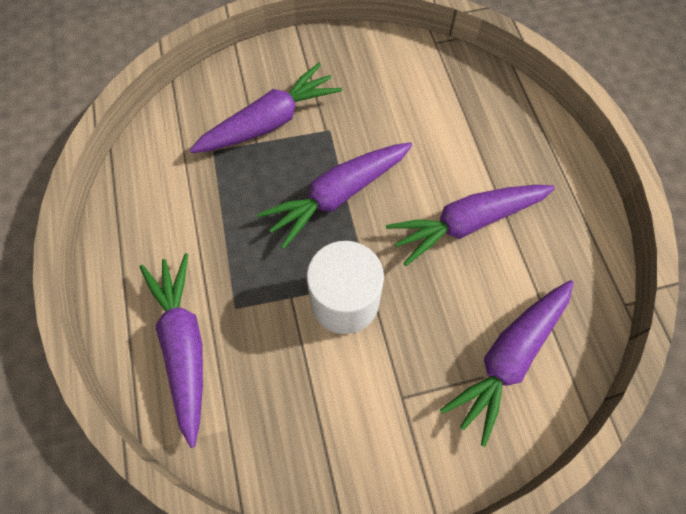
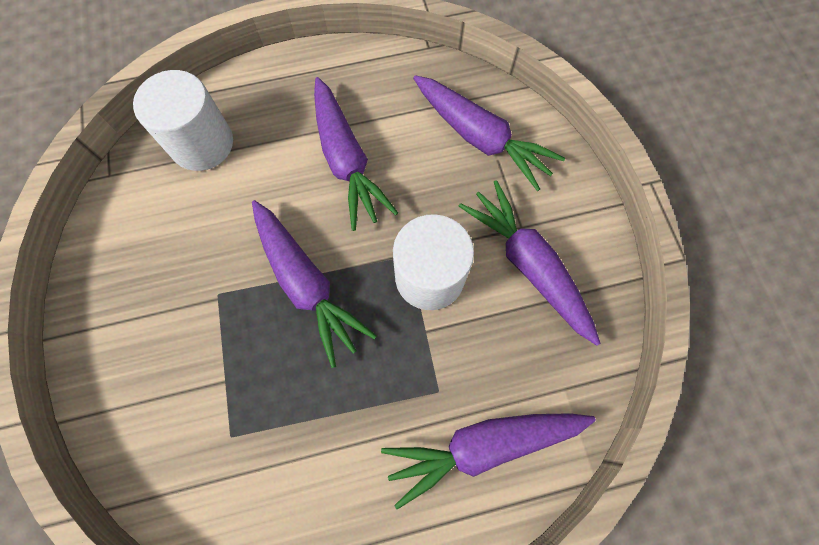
camera: 90 degrees left, 5 degrees up
(270, 121) = (196, 365): purple carrot -> purple carrot (528, 265)
(472, 103) = (202, 144): none -> white cylinder

